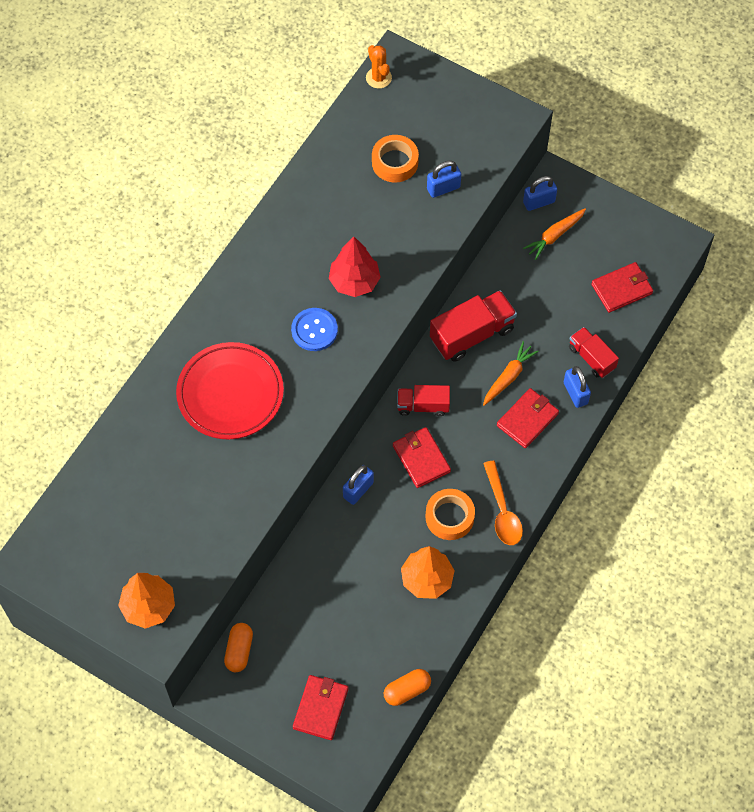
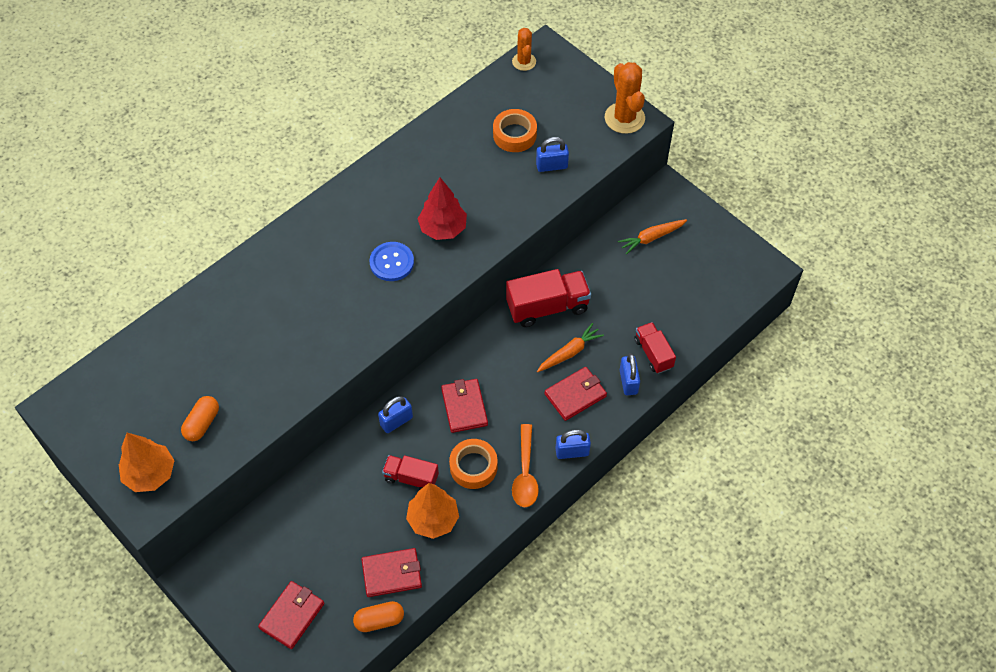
camera: 15 degrees right, 5 degrees down
(230, 394) = (295, 300): red plate -> none
(239, 651) = (235, 541): orange capsule -> orange capsule (202, 423)
(423, 406) = (481, 360): red truck -> red truck (411, 478)
(501, 118) = (624, 118): none -> orange cactus
(539, 202) = (645, 205): blue padlock -> blue padlock (572, 452)
(622, 289) = (700, 298): red wallet -> red wallet (392, 573)

